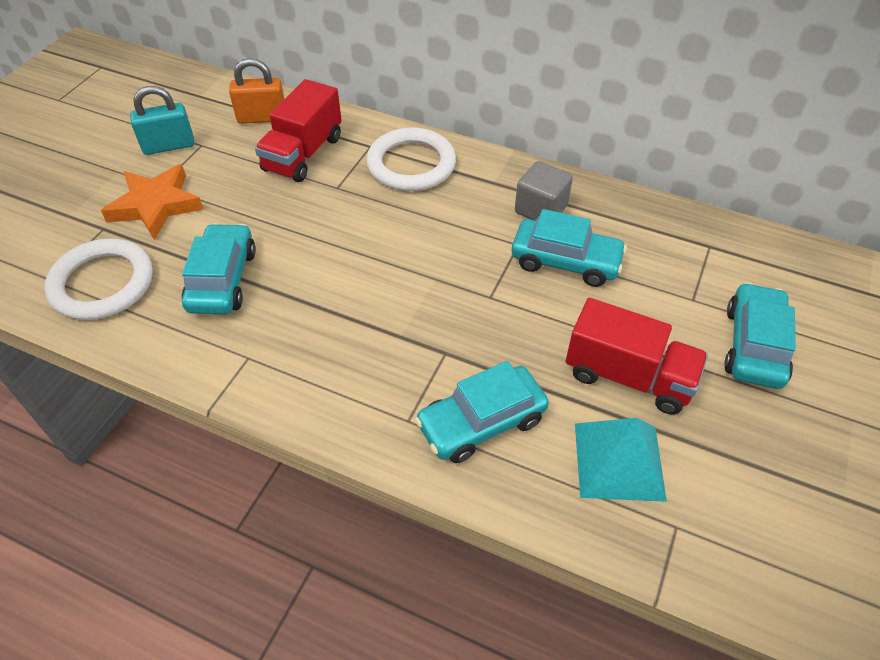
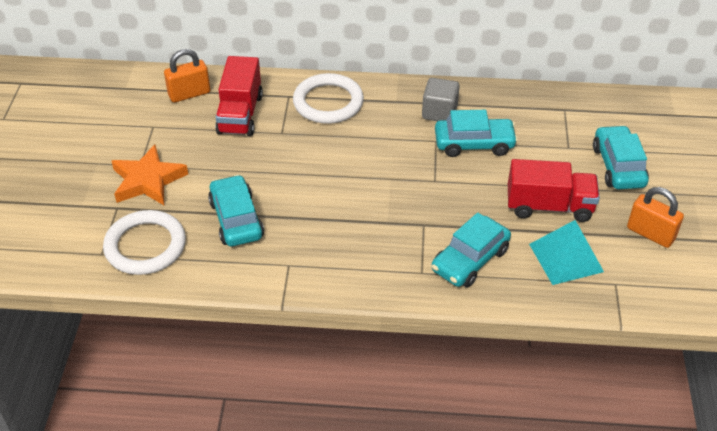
camera: 20 degrees left, 5 degrees down
(169, 146) = (127, 133): turquoise padlock -> none
(762, 462) = (650, 234): none -> orange padlock

